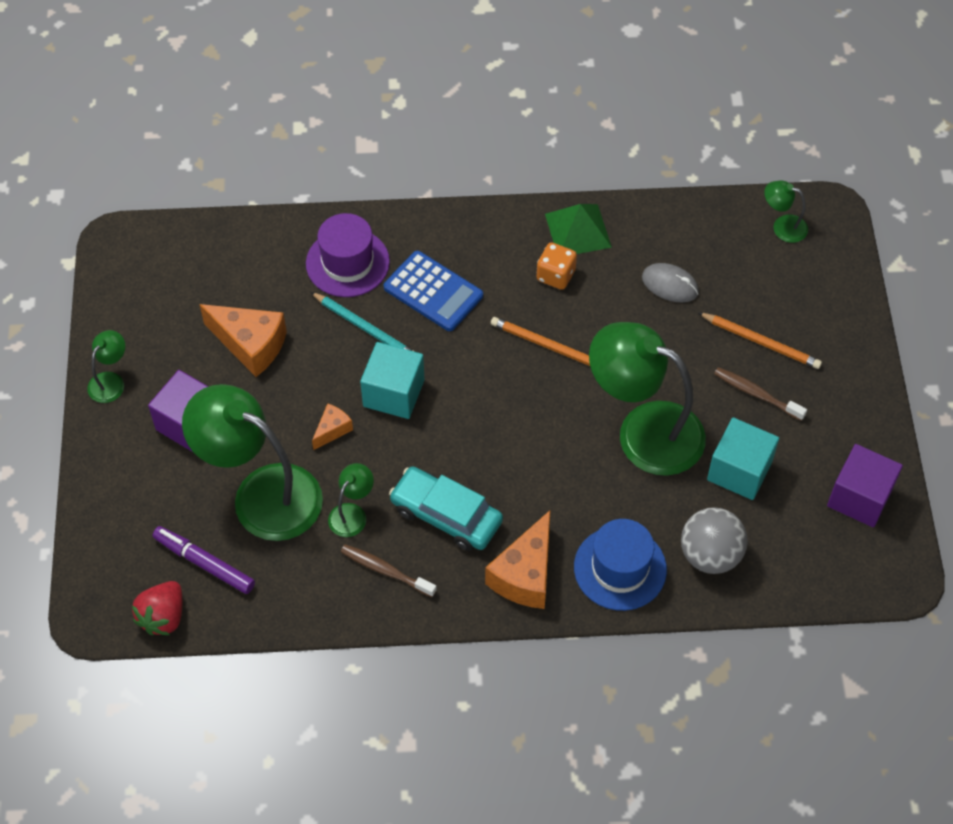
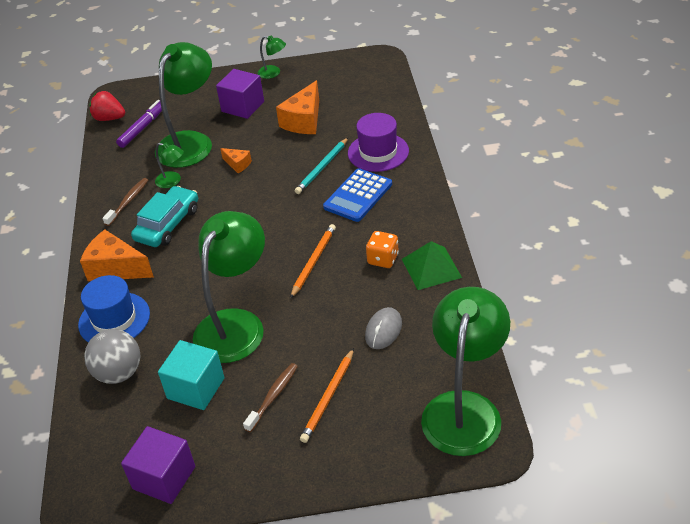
camera: 90 degrees right, 15 degrees down
(393, 393) = (268, 188): turquoise cube -> none
(782, 226) = (464, 408): green lamp -> green lamp, size x2.31

